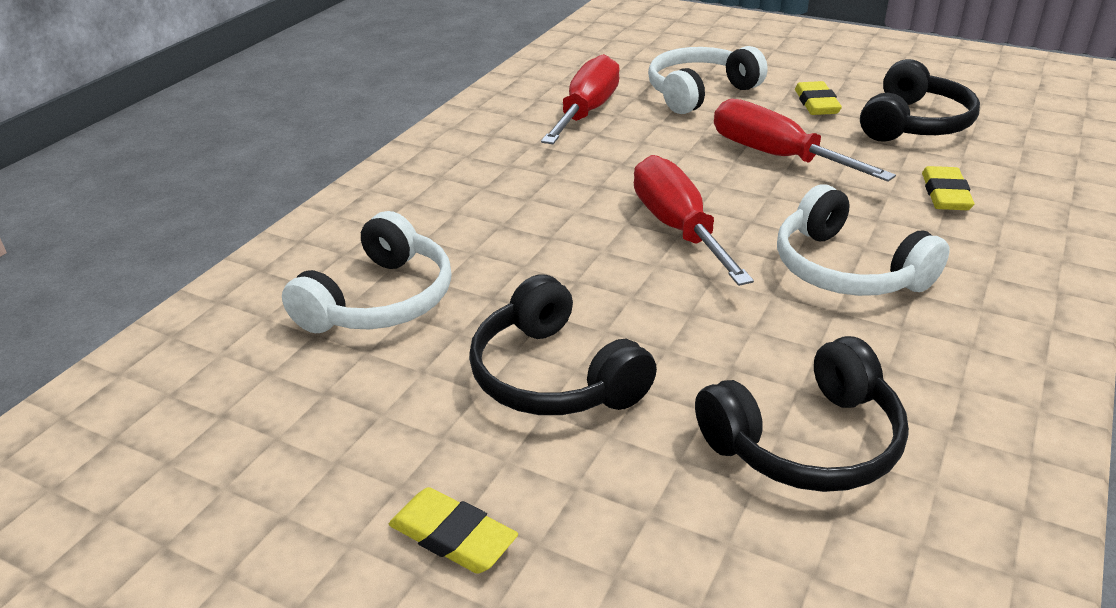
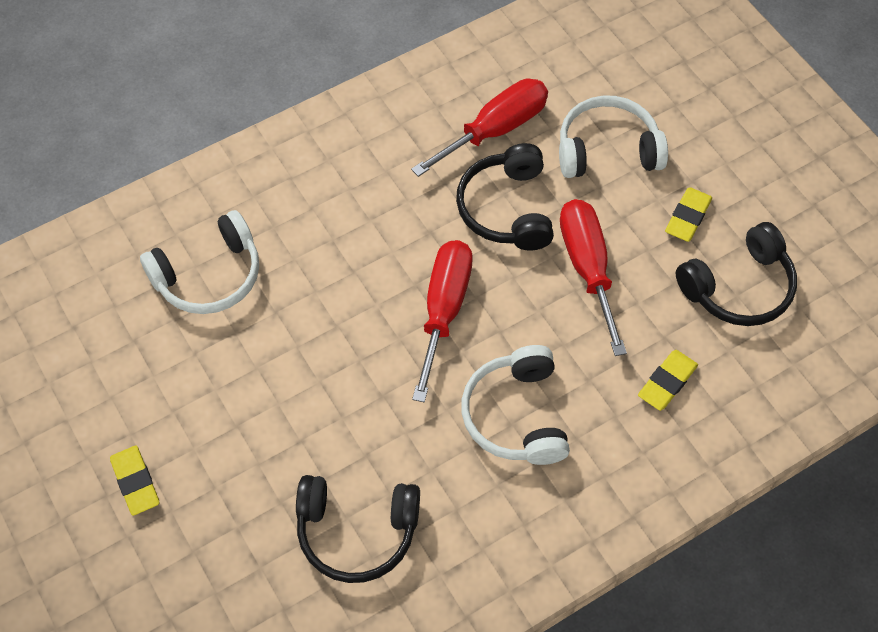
camera: 30 degrees right, 25 degrees up
(554, 376) = (262, 401): black headphones -> black headphones (507, 209)

